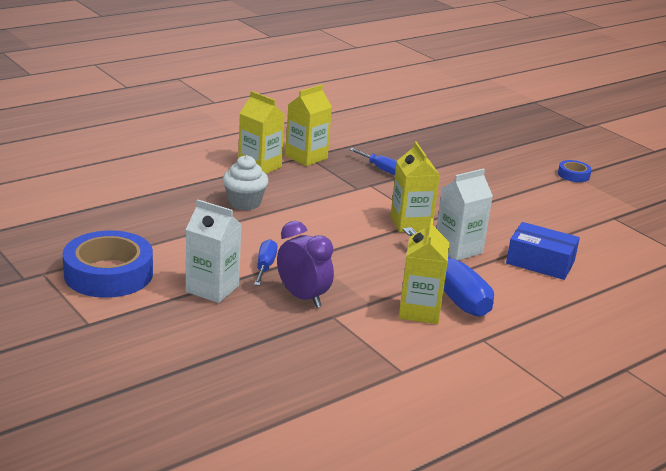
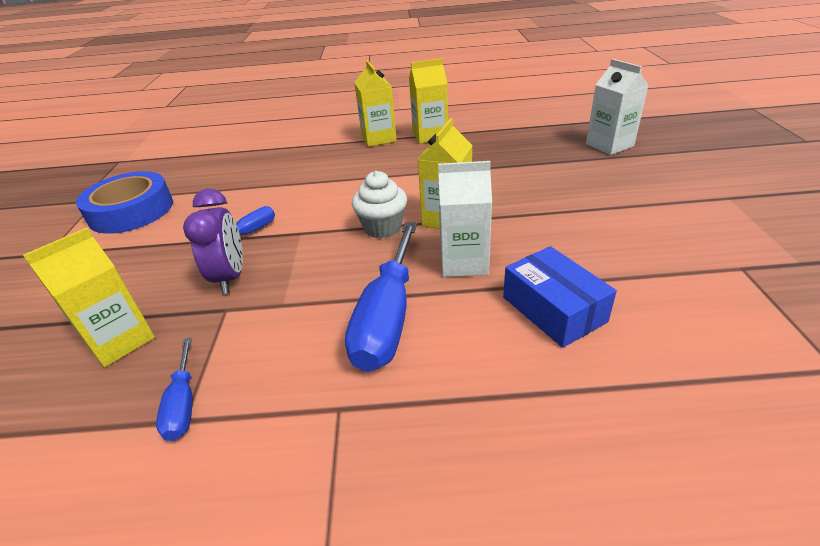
camera: 40 degrees right, 10 degrees up
(212, 289) = (175, 245): white carton -> white carton (609, 145)
(244, 203) = (320, 168): white cupcake -> white cupcake (382, 227)
(381, 169) = (488, 156): blue screwdriver -> blue screwdriver (183, 404)
(419, 311) = (317, 334): yellow carton -> yellow carton (120, 340)
(573, 175) = (728, 197): blue tape -> none

